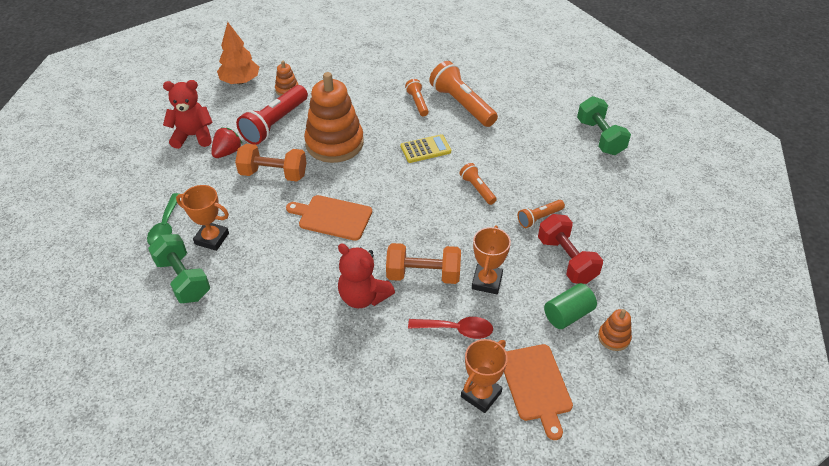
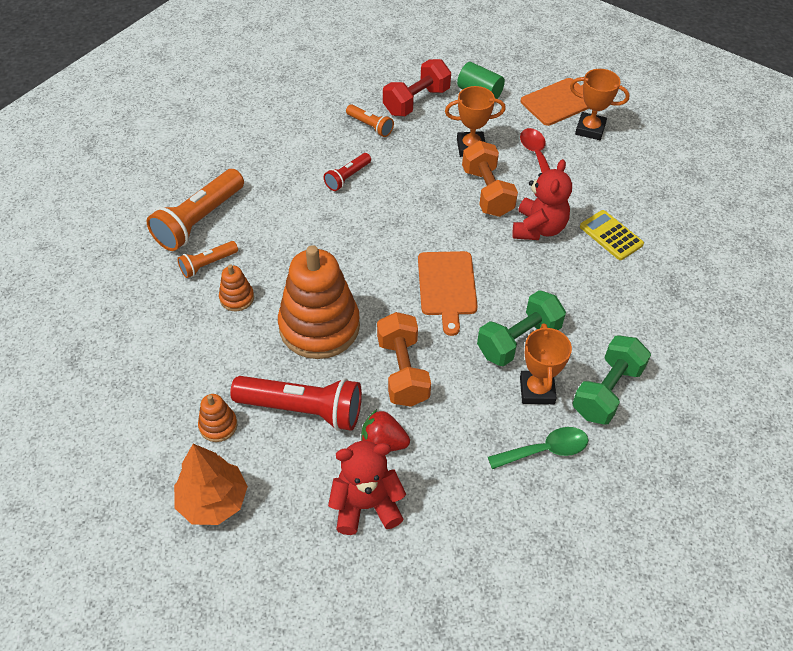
camera: 110 degrees left, 5 degrees up
(193, 136) = (366, 505): red teddy bear -> red teddy bear turned 105 degrees clockwise
(425, 149) = (298, 235): yellow calculator -> yellow calculator (611, 235)
(477, 189) = (347, 177): orange flashlight -> red flashlight
(600, 137) = (225, 99): green dumbbell -> green dumbbell (518, 340)
(614, 337) = (488, 66): orange stacking toy -> orange stacking toy (237, 298)

